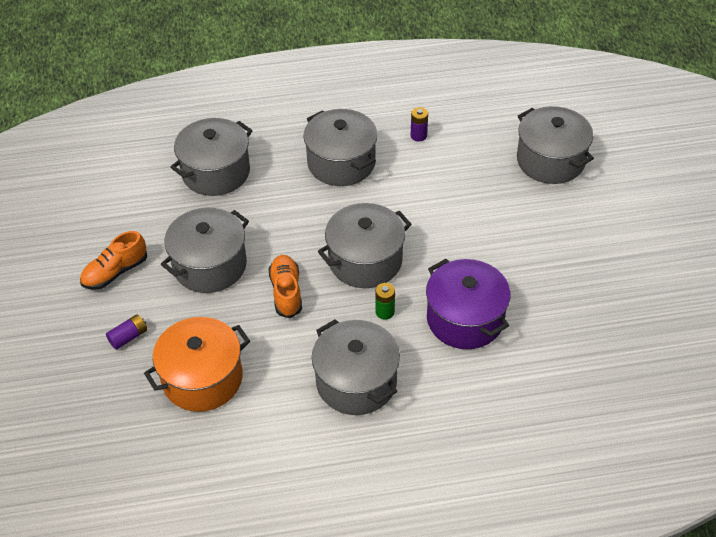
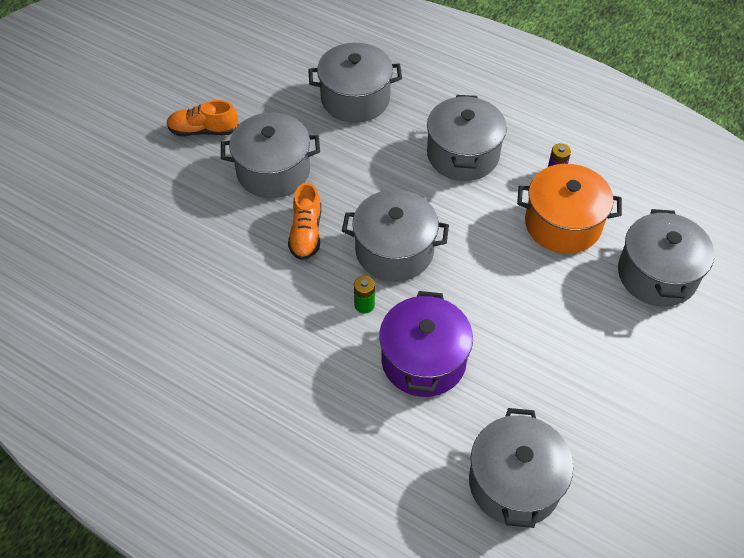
camera: 40 degrees right, 5 degrees up
(128, 337) = (161, 187): purple battery -> none
(202, 379) = (176, 256): orange pot -> orange pot (562, 224)
(286, 292) = (306, 233): orange shoe -> orange shoe turned 150 degrees clockwise
(356, 382) = (281, 345): grey pot -> grey pot (514, 483)

